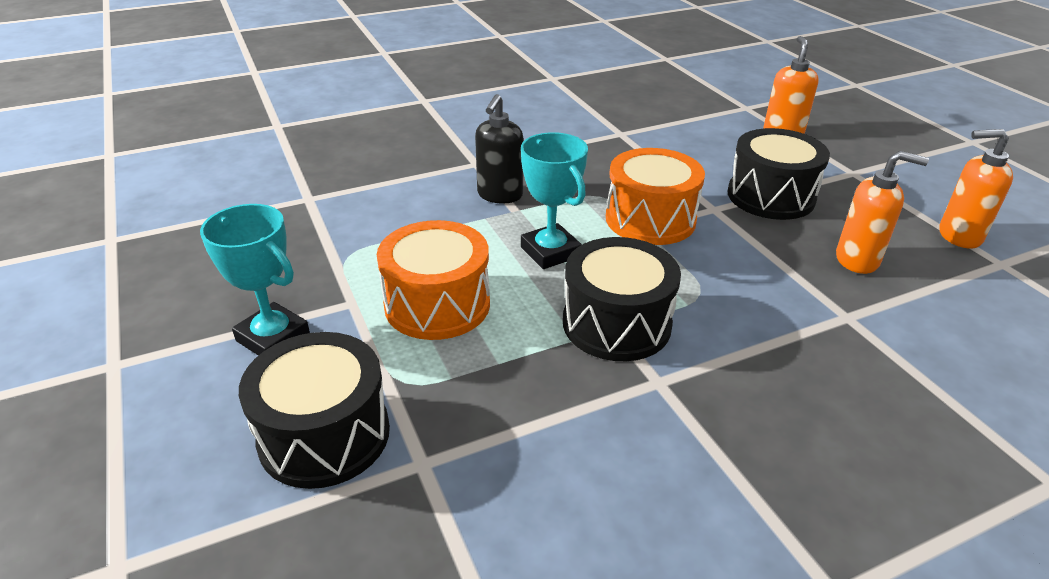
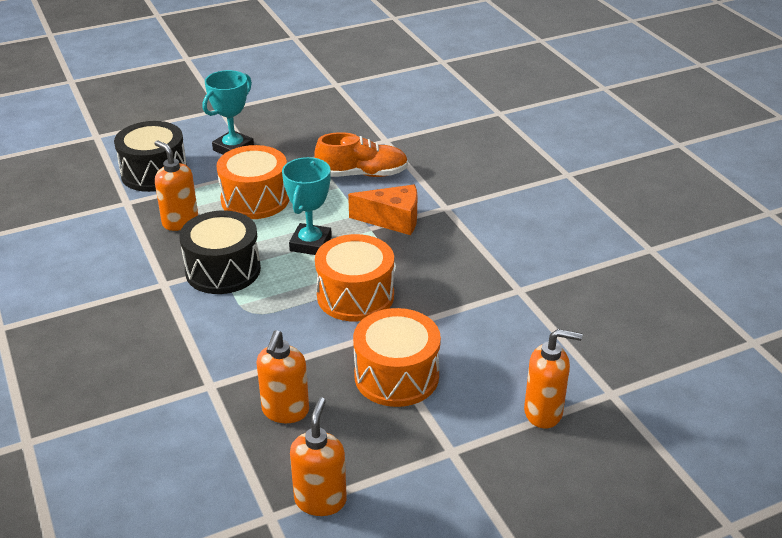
camera: 90 degrees right, 0 degrees up
(391, 215) = (362, 174): none -> orange shoe
(492, 381) = (180, 221): none -> orange soap dispenser
(499, 195) = (393, 220): black soap dispenser -> orange cheese
(550, 252) = (310, 244): turquoise trophy -> turquoise trophy turned 45 degrees counterclockwise
(770, 196) = (396, 376): black drum -> orange drum

